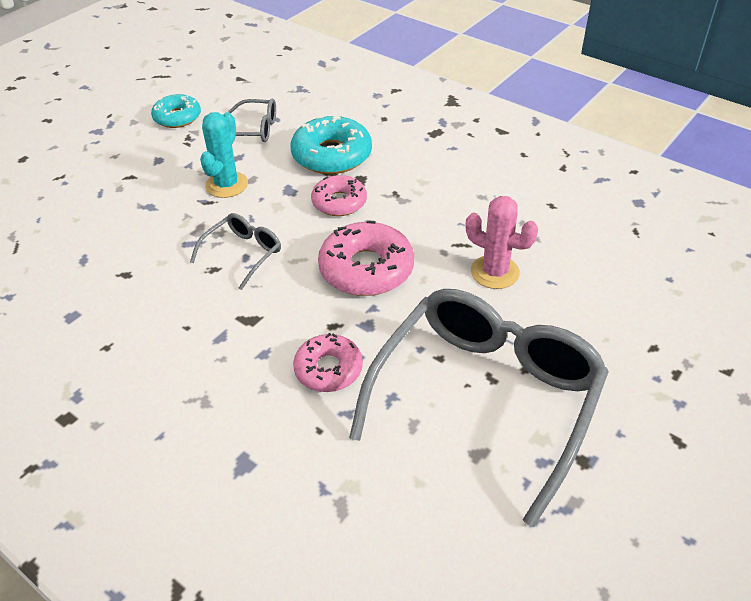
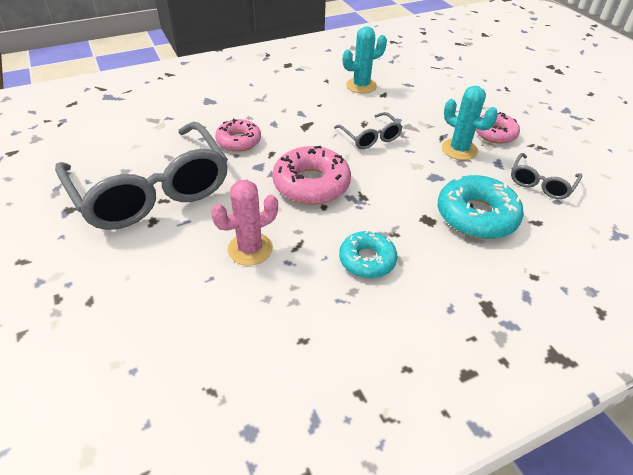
camera: 115 degrees right, 0 degrees up
(108, 303) = (361, 86): none -> turquoise cactus
(177, 117) = (577, 148): turquoise donut -> turquoise donut (367, 260)
(339, 202) = (401, 197): pink donut -> pink donut (495, 133)

